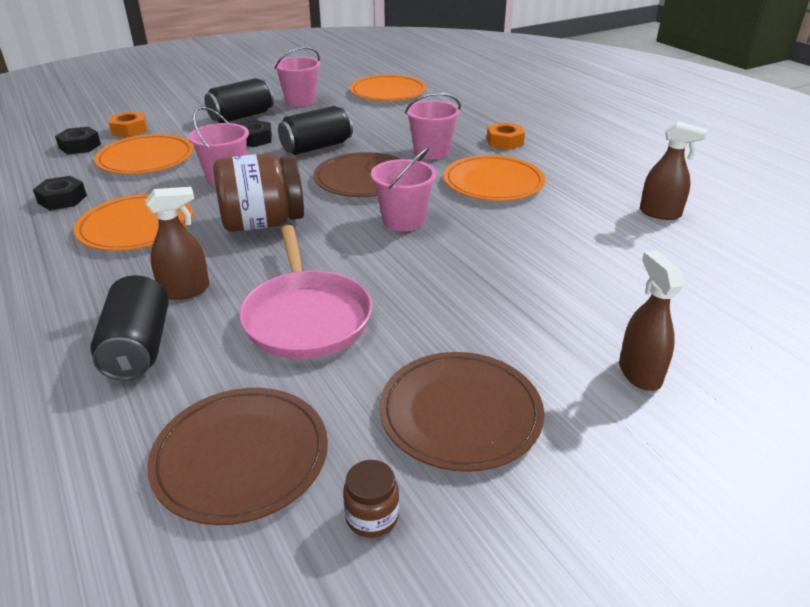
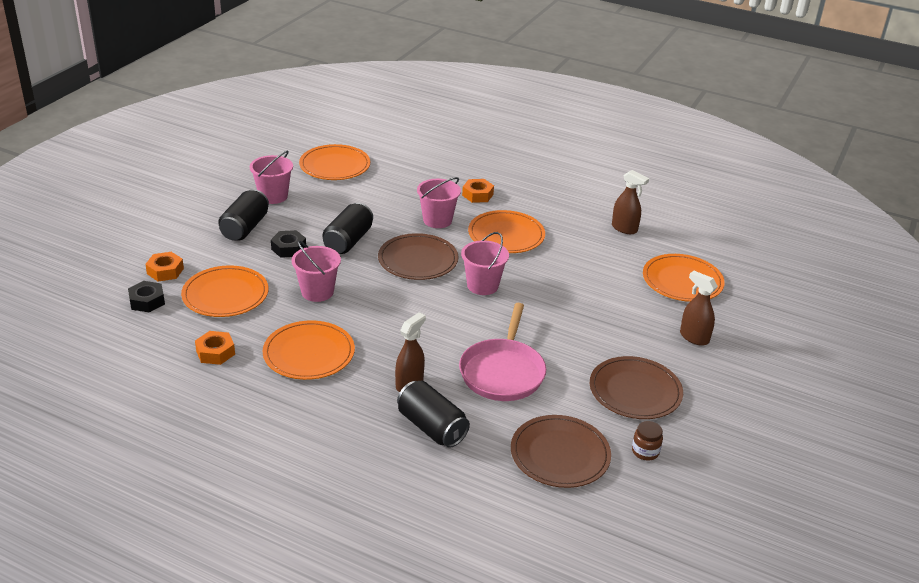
camera: 35 degrees left, 0 degrees up
(62, 199) = (215, 352): black nut -> orange nut
(262, 223) = (394, 319): brown jar -> none
(306, 317) = (502, 372): pink pan -> pink pan turned 60 degrees clockwise
(660, 213) = (624, 228): brown spray bottle -> brown spray bottle turned 45 degrees clockwise
(692, 294) = (682, 281): none -> orange plate

